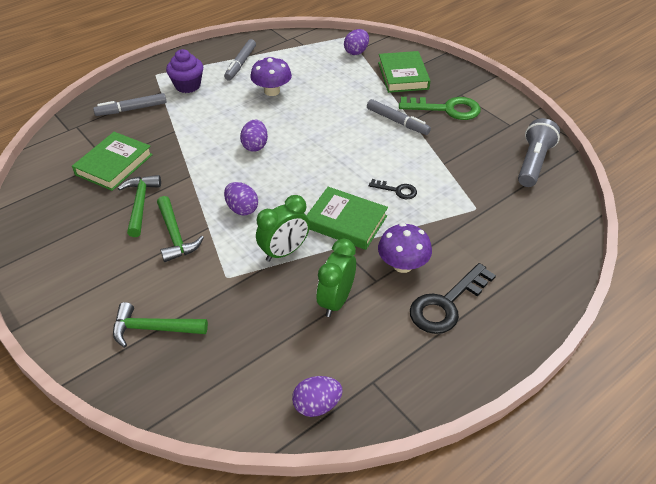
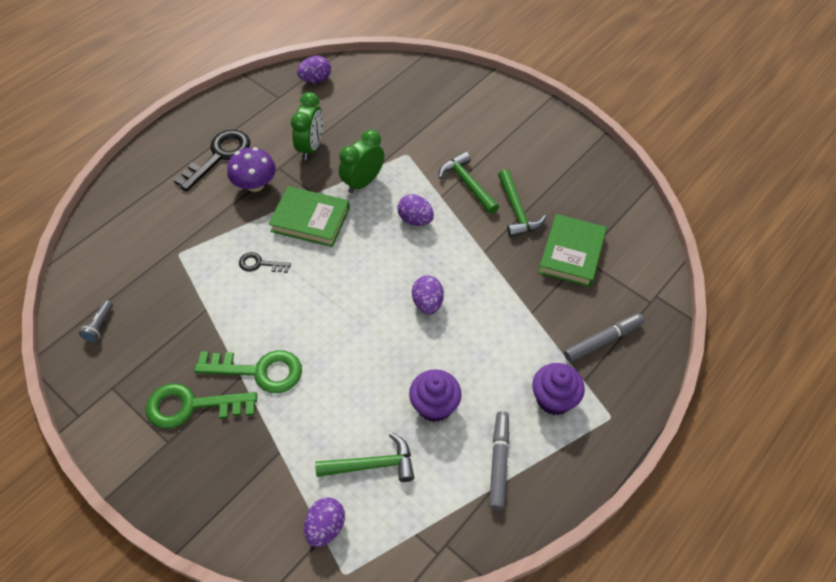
camera: 170 degrees right, 10 degrees up
(154, 328) = (448, 109): green hammer -> green hammer (372, 465)
(272, 91) = (434, 405): purple mushroom -> purple cupcake
(397, 121) = (259, 371): grey marker -> green key
(403, 76) = (250, 473): green book -> none
(533, 162) = (99, 326): grey flashlight -> grey flashlight, size x0.50

